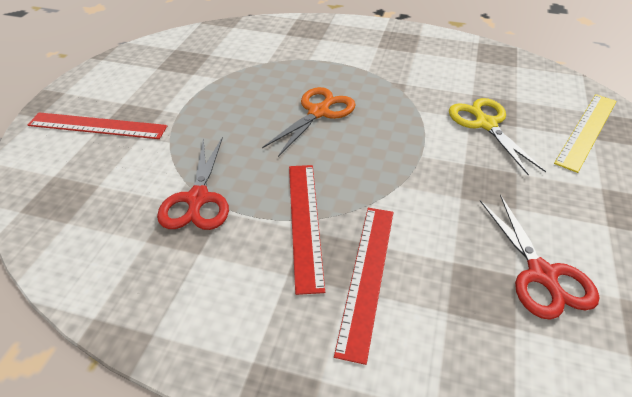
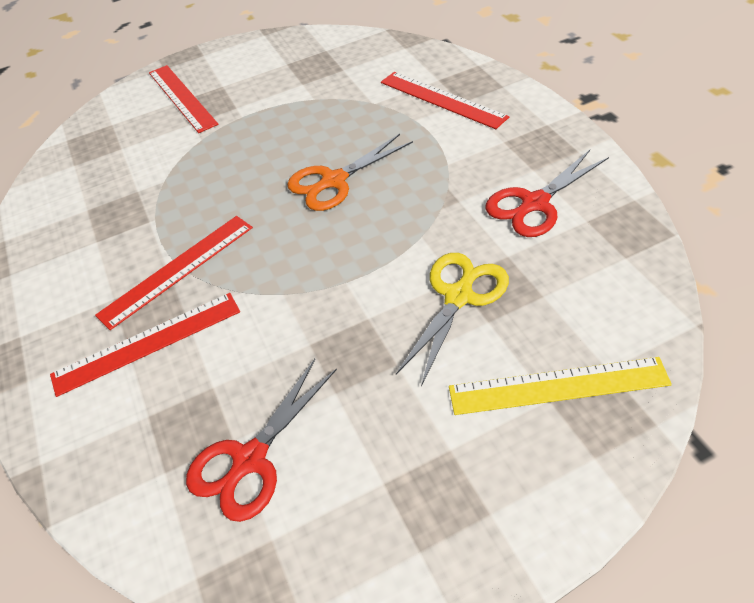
camera: 55 degrees right, 5 degrees up
(198, 199) = (151, 200): red scissors -> red scissors (535, 203)
(307, 42) = (442, 99): none -> red ruler
(318, 112) = (334, 181): orange scissors -> orange scissors turned 150 degrees clockwise

